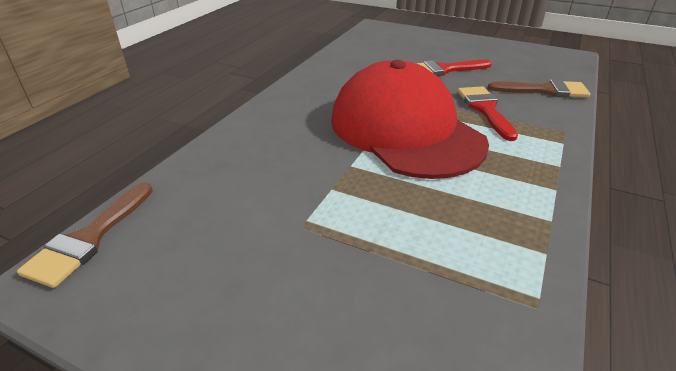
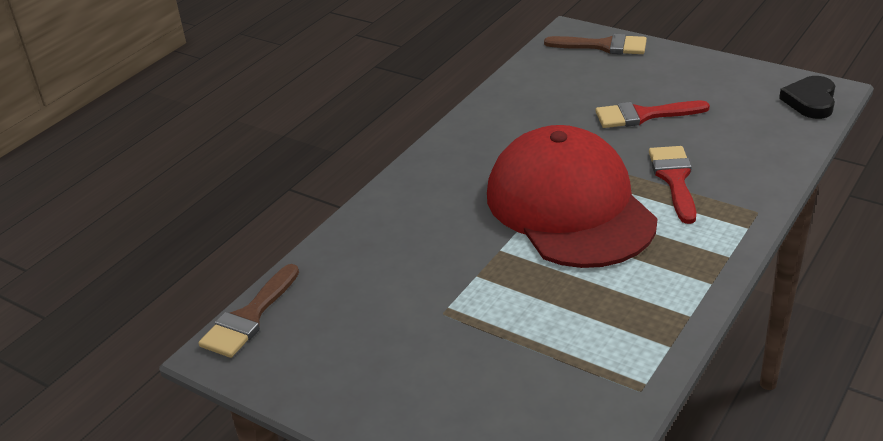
camera: 10 degrees right, 0 degrees up
(544, 90) = (762, 151): brown brush -> brown brush (603, 46)
(561, 61) = (810, 101): none -> black heart

